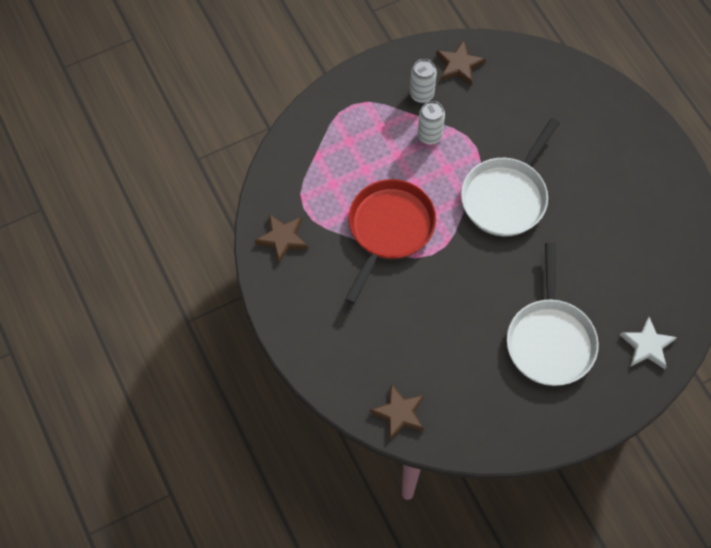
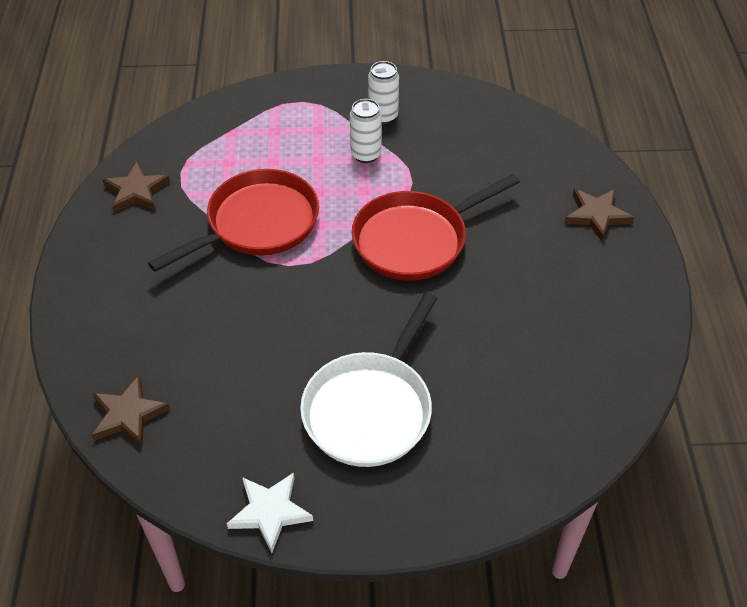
camera: 25 degrees right, 15 degrees down
(459, 65) = (442, 104): brown star -> brown star (597, 215)
(506, 196) = (415, 240): white pan -> red pan
(647, 345) = (496, 467): white star -> white star (270, 512)

